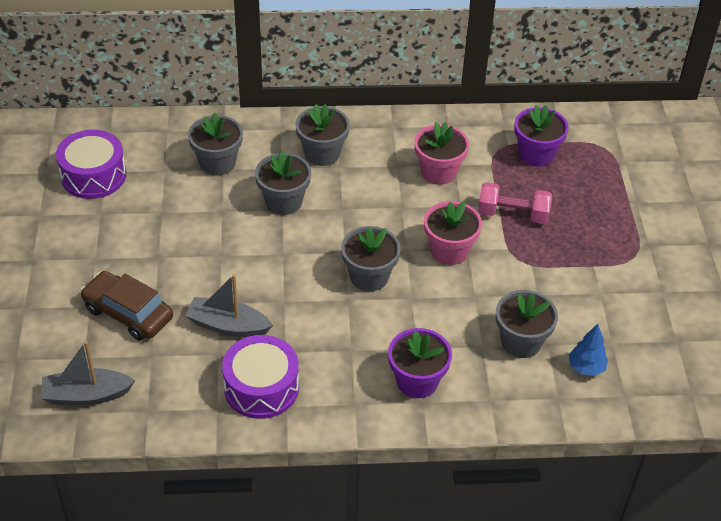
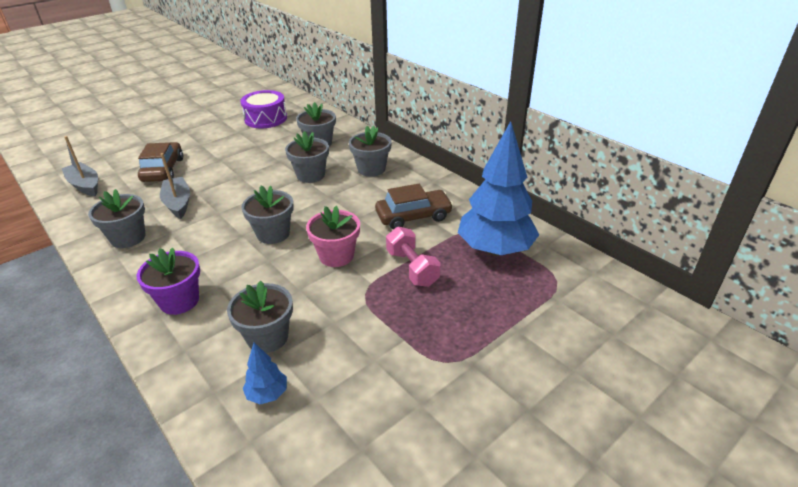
camera: 55 degrees right, 10 degrees down
(261, 387) = (128, 238): purple drum -> grey flower pot
(438, 172) = (413, 216): pink flower pot -> brown car
(536, 154) = (495, 250): purple flower pot -> blue tree

